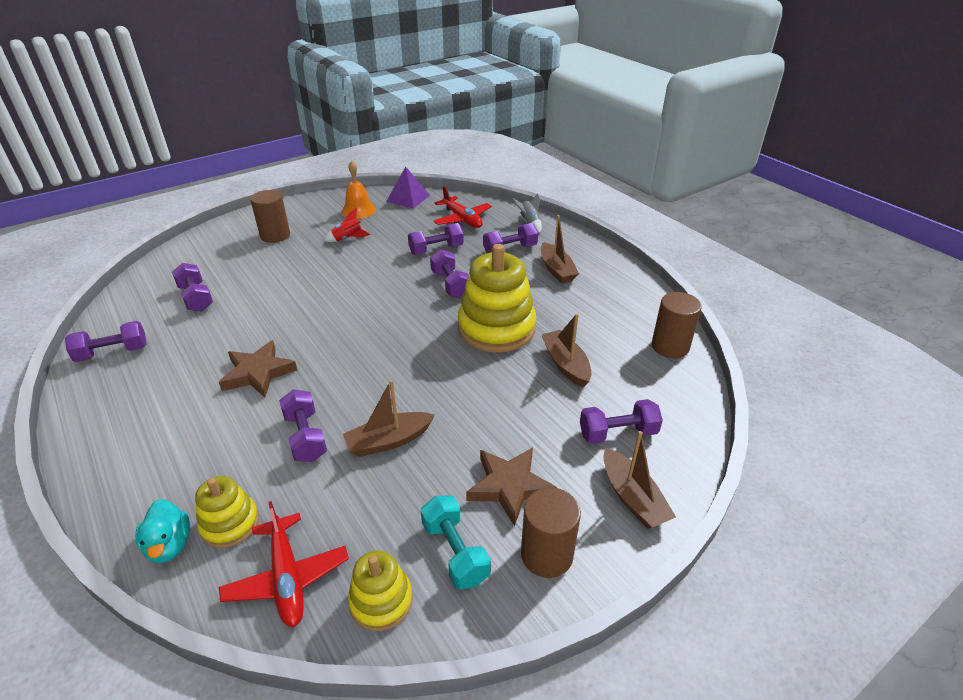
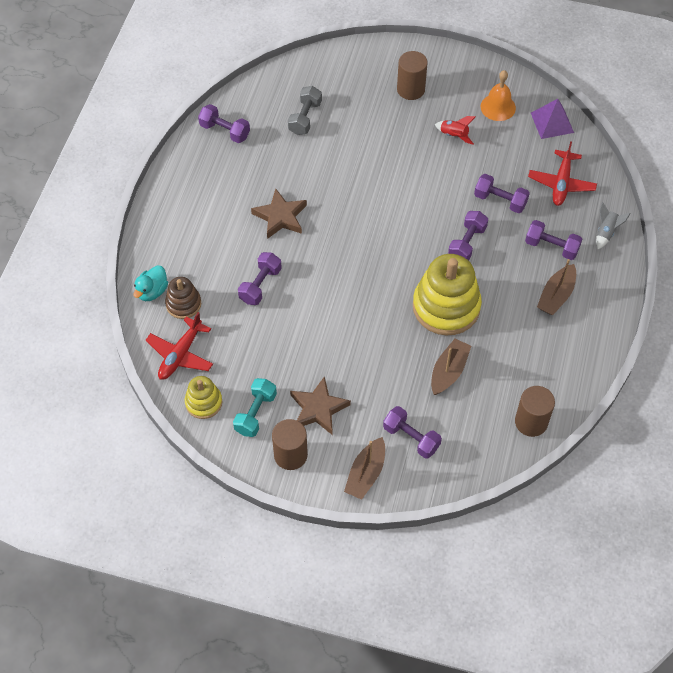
camera: 50 degrees right, 20 degrees up
(196, 298) = (305, 118): purple dumbbell -> grey dumbbell
(230, 523) = (183, 304): yellow stacking toy -> brown stacking toy
(389, 441) = (295, 326): brown boat -> none

